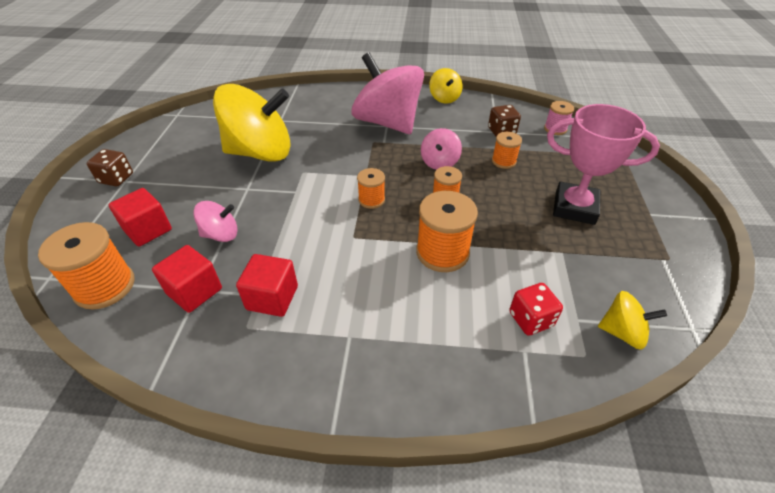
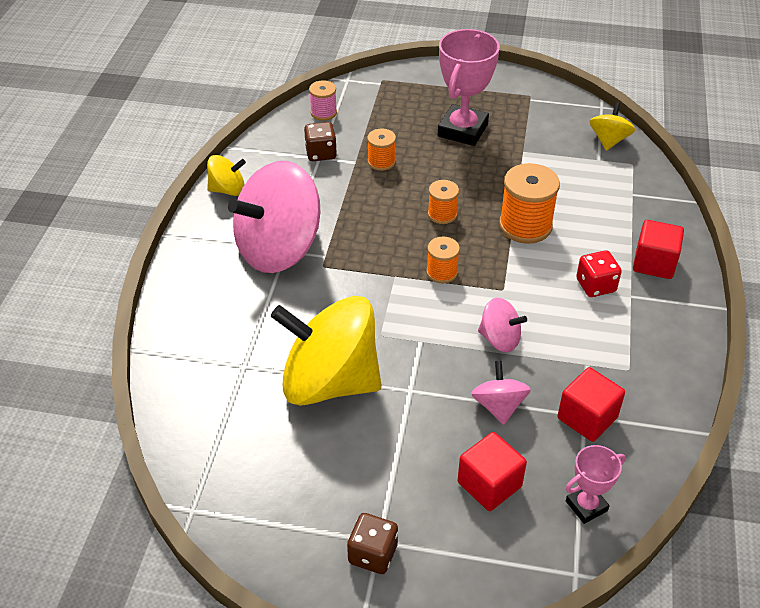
camera: 85 degrees left, 0 degrees up
(105, 287) = (586, 506): orange spool -> pink trophy
(261, 152) = (330, 382): yellow spinning top -> yellow spinning top turned 75 degrees counterclockwise
(272, 298) = (591, 352): red cube -> red cube (654, 263)
(439, 162) = (376, 211): pink spinning top -> pink spinning top (499, 339)
(531, 319) = (601, 184): red dice -> red dice (595, 285)

